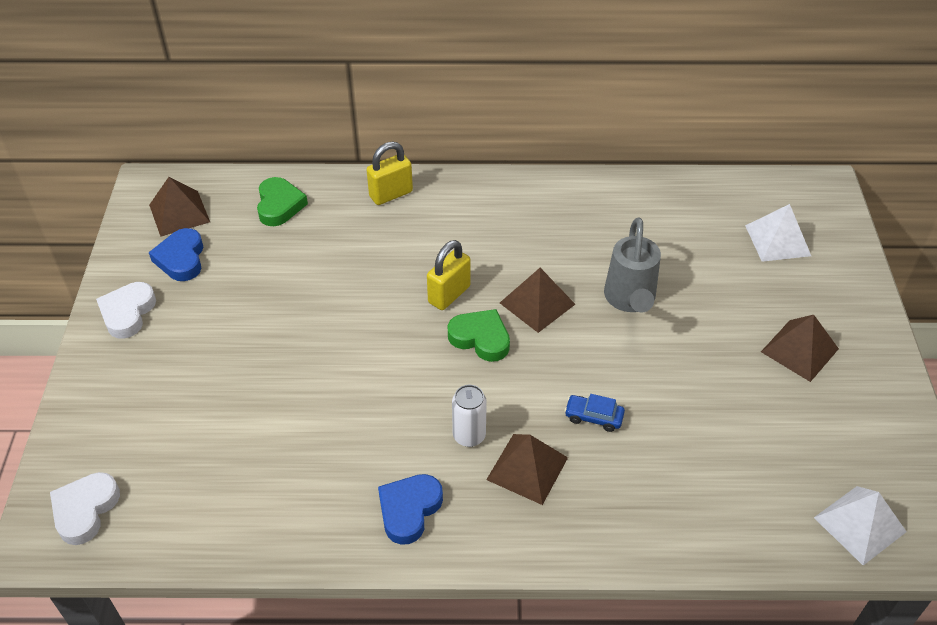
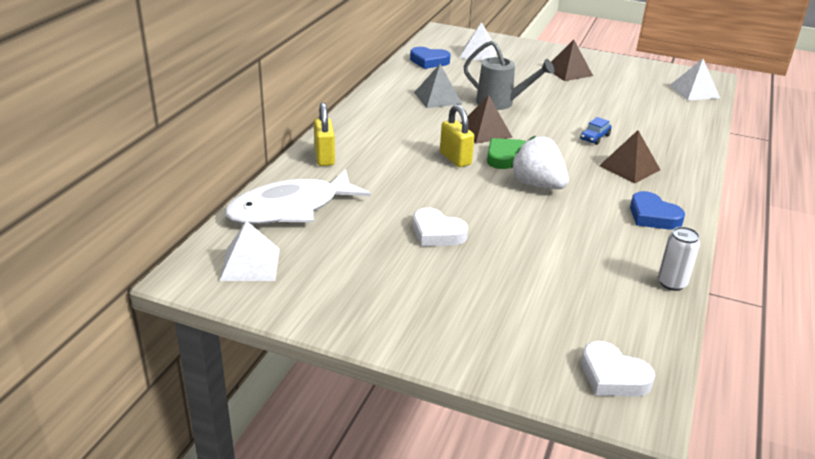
camera: 70 degrees left, 15 degrees down
(127, 313) = (371, 316): white heart -> white heart (437, 233)
(179, 213) = (250, 264): brown pyramid -> white pyramid
(181, 259) = (318, 273): blue heart -> blue heart (429, 61)
(279, 205) = (290, 209): green heart -> white fish
(428, 381) = (537, 184): none -> white strawberry
(469, 436) = (594, 181): white can -> white can (672, 283)
(600, 238) = (437, 98): none -> grey pyramid

